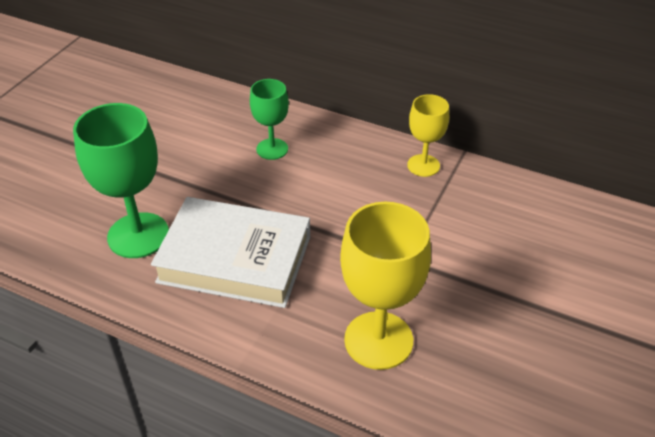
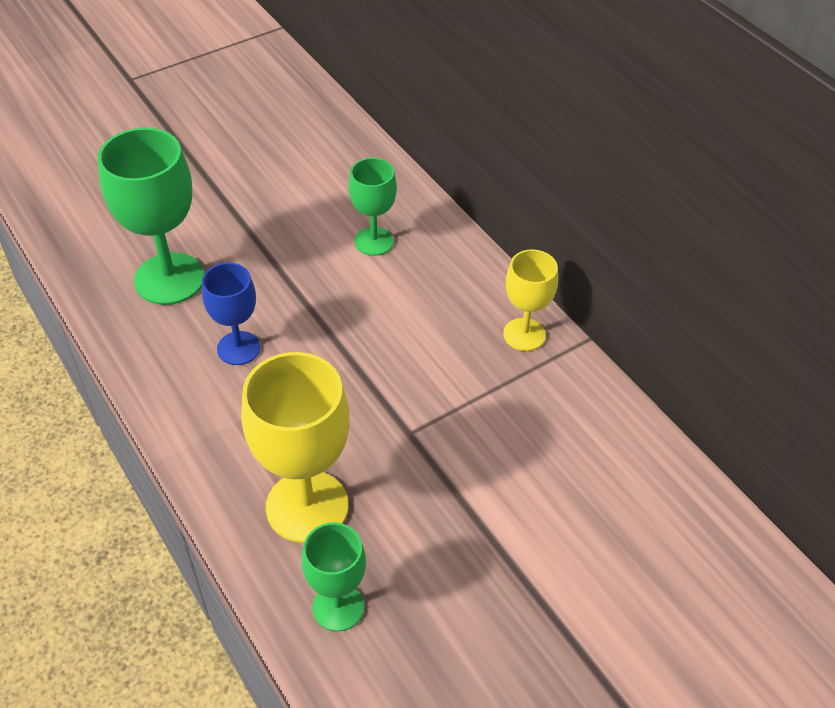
camera: 30 degrees right, 5 degrees up
(235, 259) = (238, 348): white book -> blue goblet
(458, 394) = (338, 607): none -> green goblet

